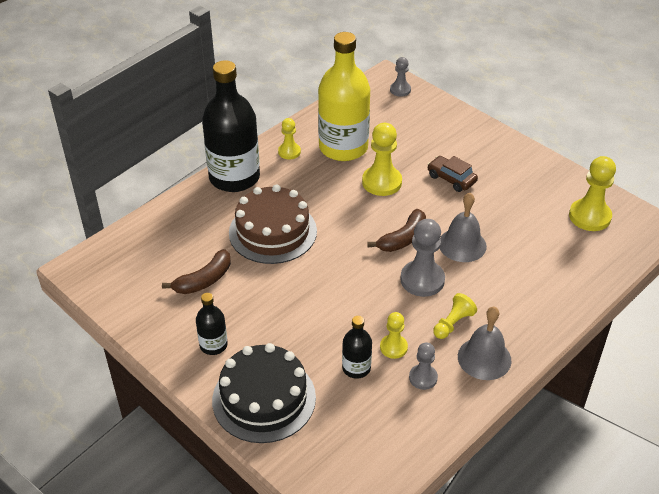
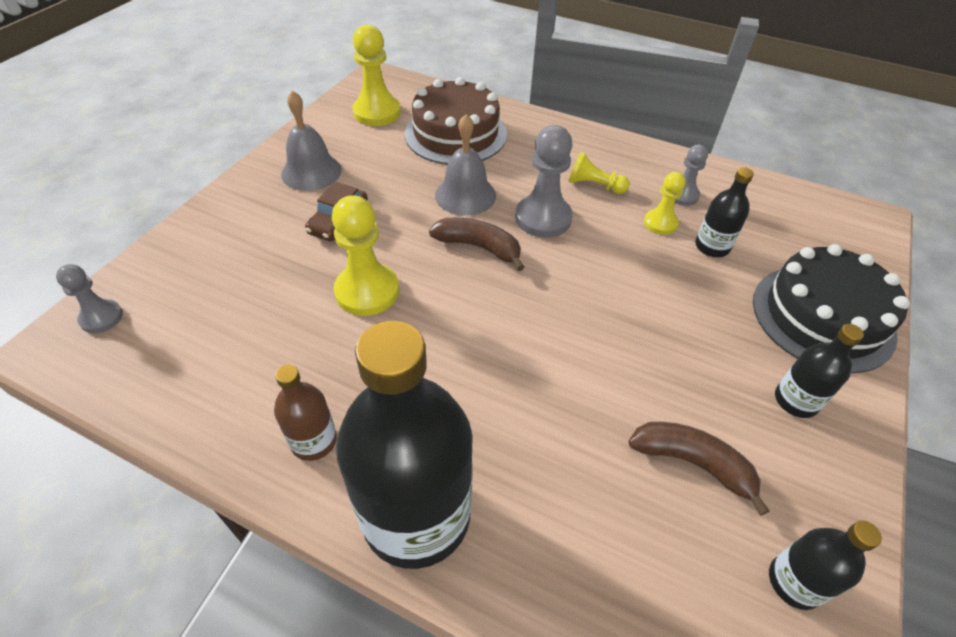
camera: 110 degrees left, 5 degrees up
(130, 291) = (794, 582): none -> black bottle
(273, 232) = (535, 400): brown cake -> brown cake (455, 134)
(289, 152) = (314, 441): yellow pawn -> brown bottle
(343, 147) = (286, 360): yellow bottle -> none
(484, 358) = (625, 159): grey bell -> grey bell (311, 172)

